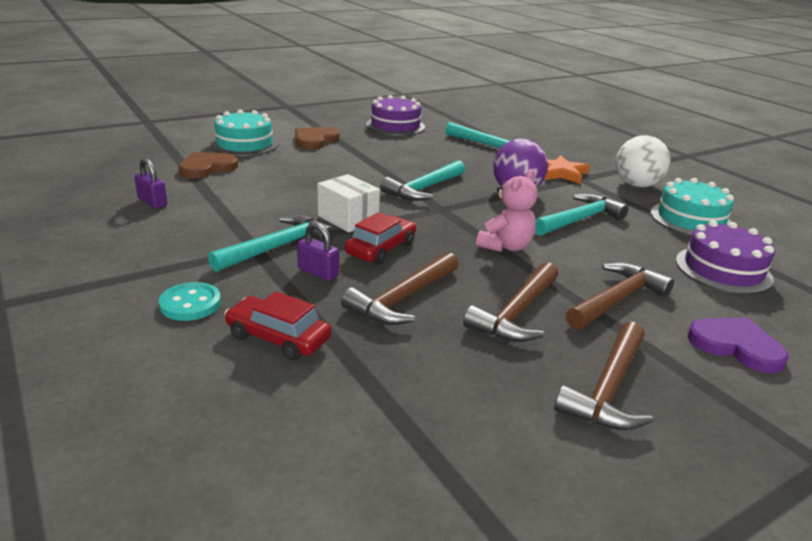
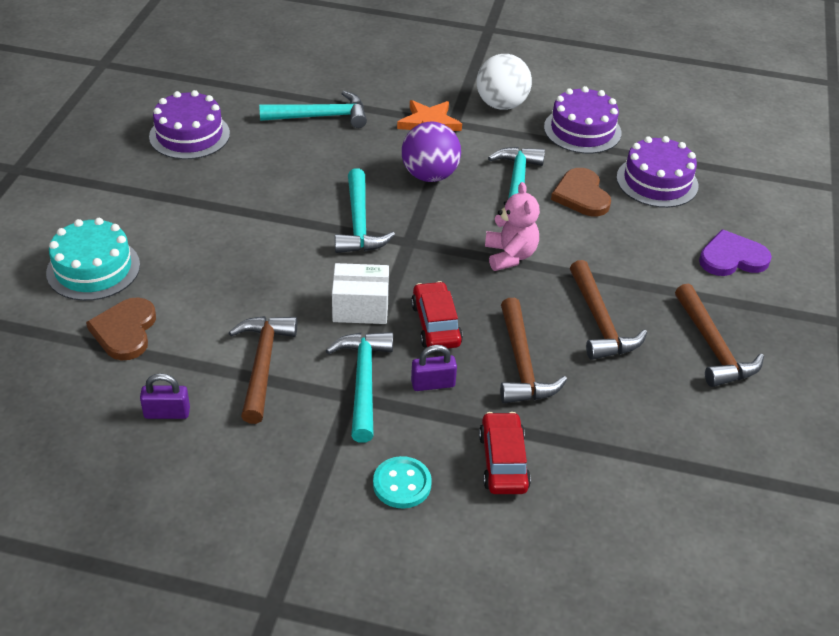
camera: 45 degrees left, 15 degrees up
(278, 338) = (503, 461): red car -> red car turned 105 degrees clockwise
(315, 140) = (152, 214): brown heart -> brown heart (581, 195)
(616, 300) = (635, 262): brown hammer -> brown hammer (262, 365)
(691, 219) = (582, 130): turquoise cake -> purple cake

